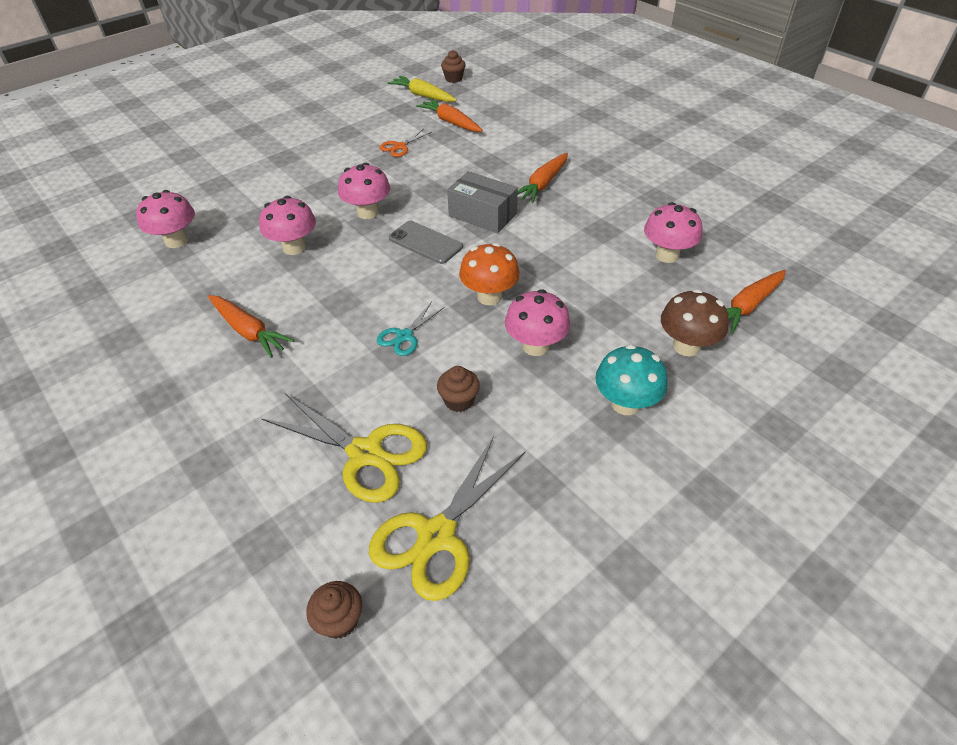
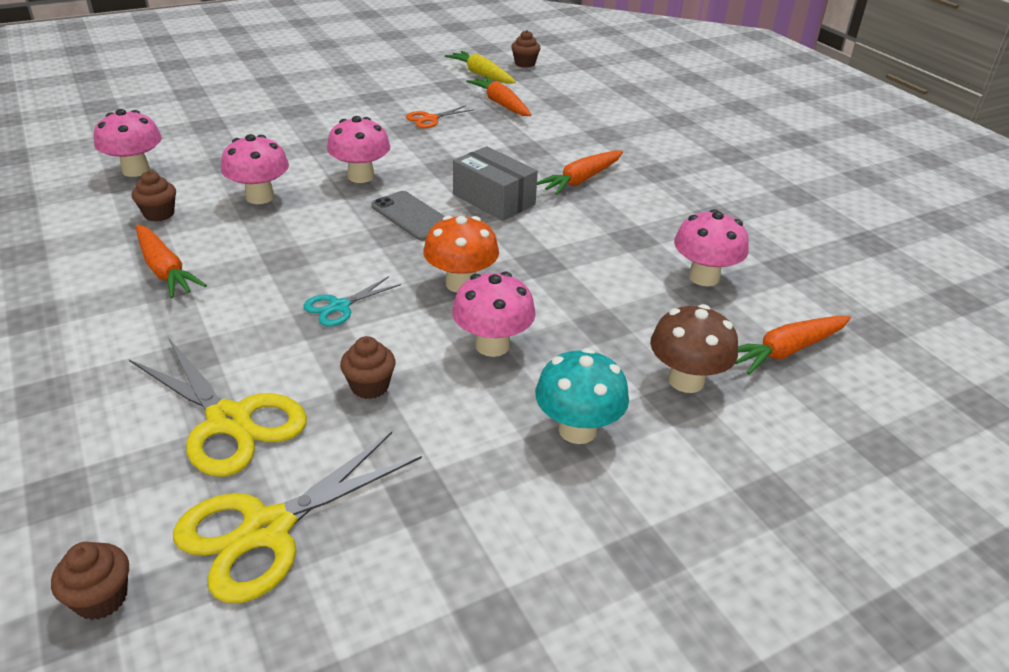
camera: 10 degrees right, 10 degrees down
(217, 279) = (159, 214): none -> brown cupcake

